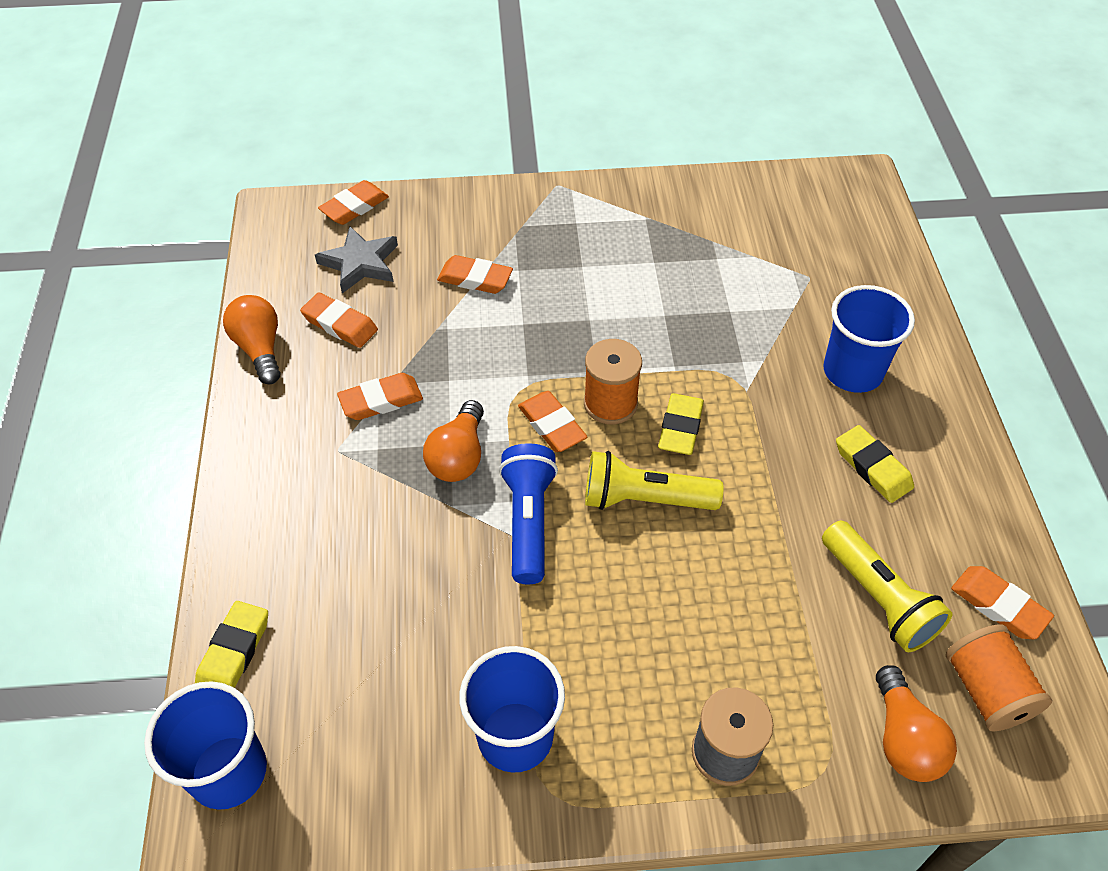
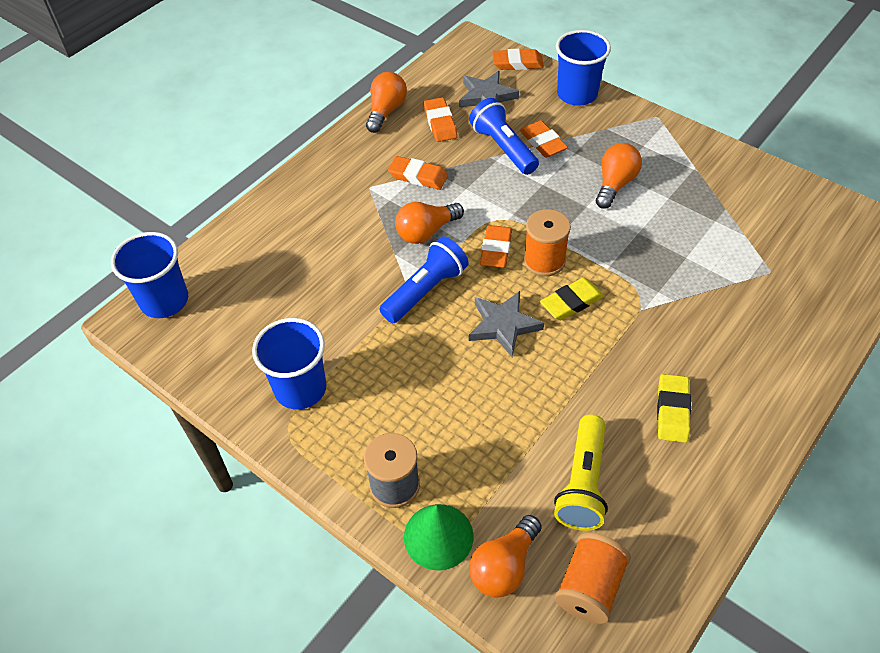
camera: 45 degrees right, 0 degrees up
(234, 652) = (221, 250): yellow eraser -> none
(440, 310) = (503, 148): none -> blue flashlight
(592, 279) = (615, 184): none -> orange light bulb
(644, 499) = (503, 325): yellow flashlight -> grey star
(820, 765) = (438, 536): none -> green cone
(852, 371) = (730, 347): blue cup -> blue cup (577, 94)
(998, 605) = (660, 551): orange eraser -> none

